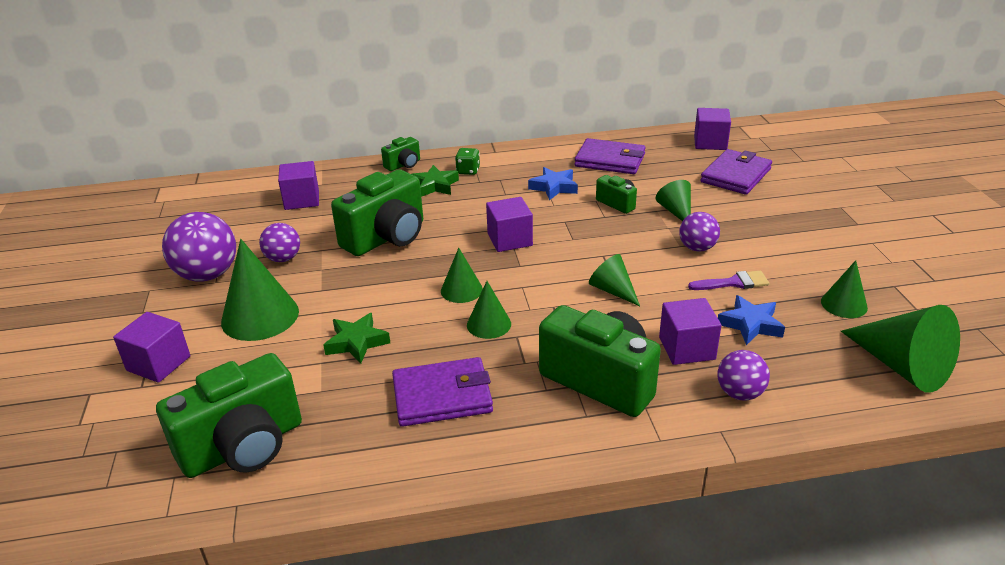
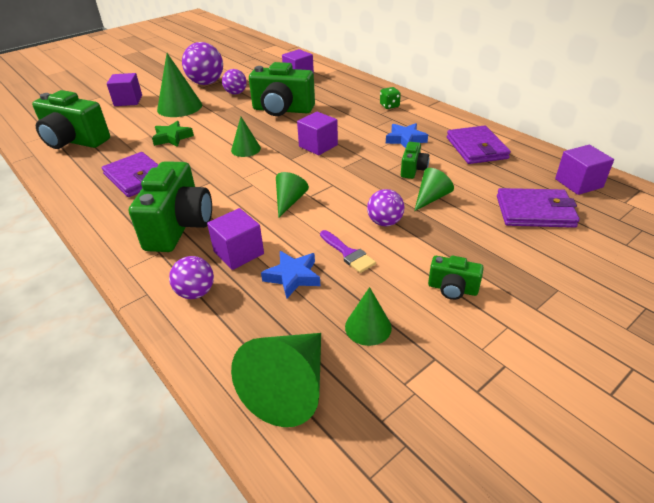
camera: 60 degrees right, 5 degrees up
(403, 165) = (371, 86): green camera -> green camera (452, 289)
(434, 185) = (357, 103): green star -> none
(489, 324) = (215, 169): green cone -> none

